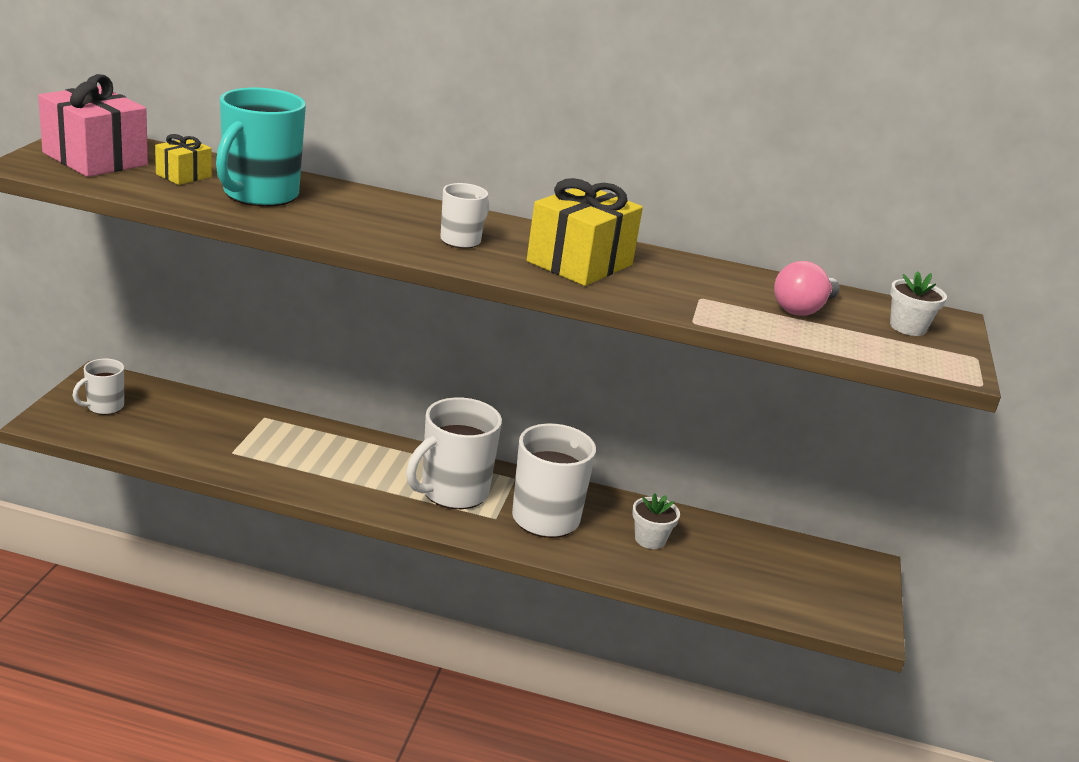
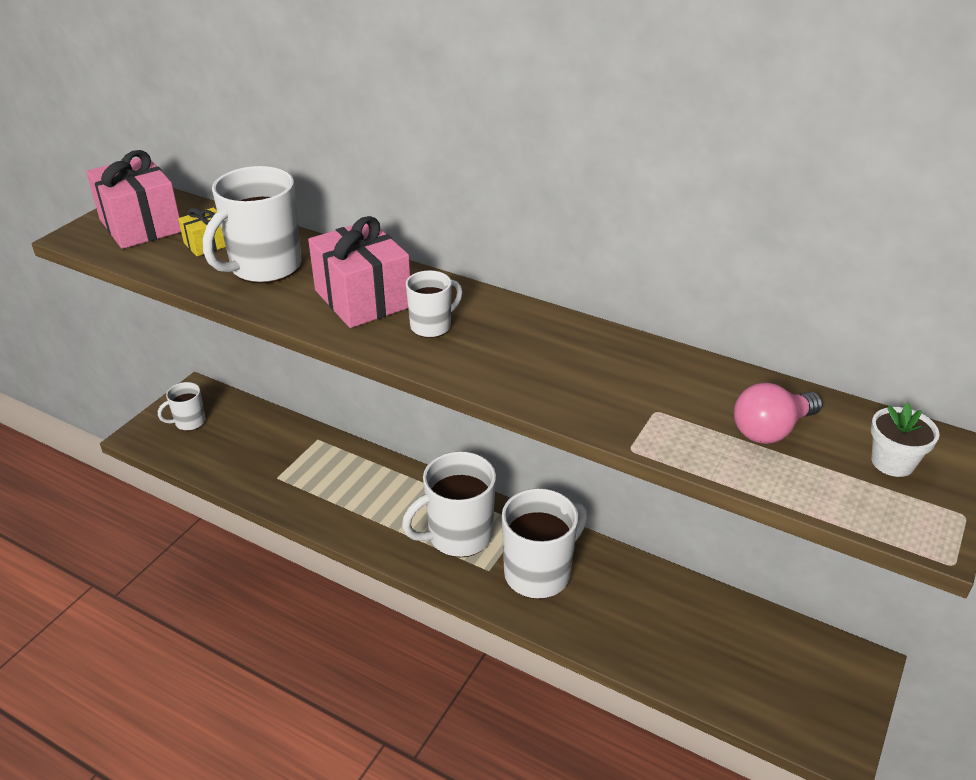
camera: 20 degrees right, 10 degrees up
(259, 195) = (264, 267): turquoise mug -> white mug
(379, 220) = (363, 298): none -> pink gift
(580, 263) = (542, 358): yellow gift -> none
(650, 539) = (634, 609): white flower pot -> none

